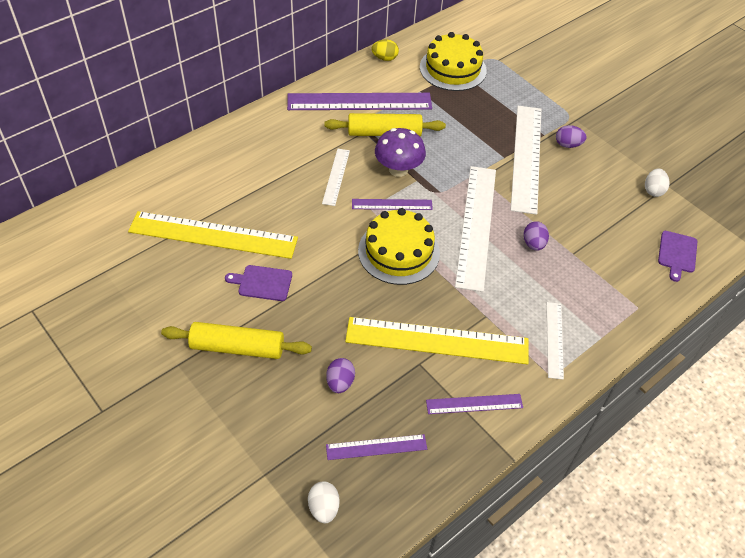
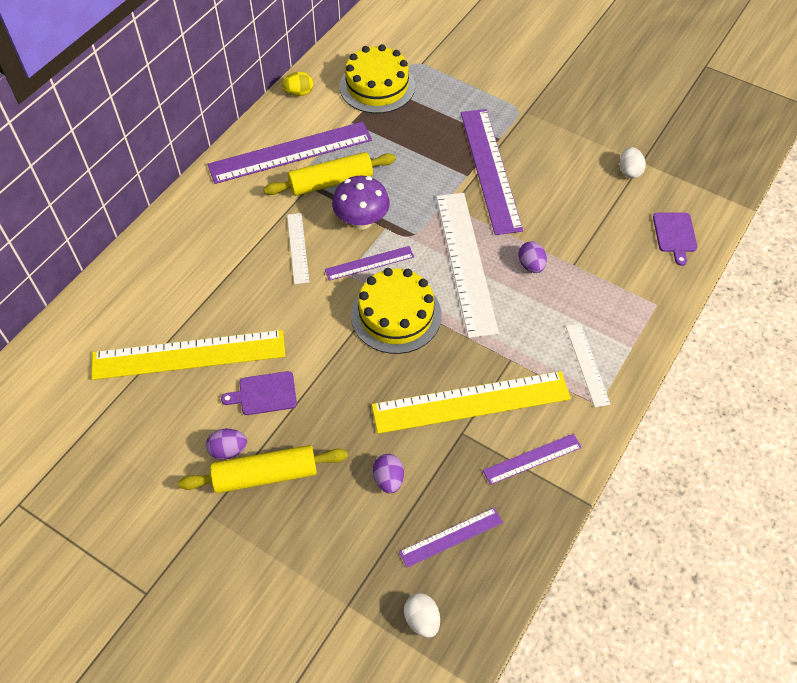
camera: 15 degrees left, 5 degrees up
(526, 157) = (490, 169): white ruler -> purple ruler
(568, 145) = (527, 143): purple egg -> purple egg (228, 450)

